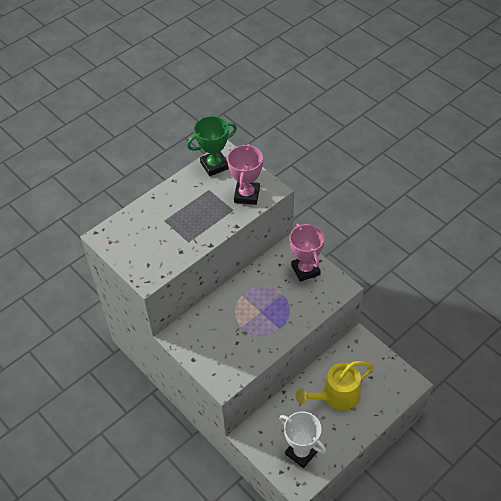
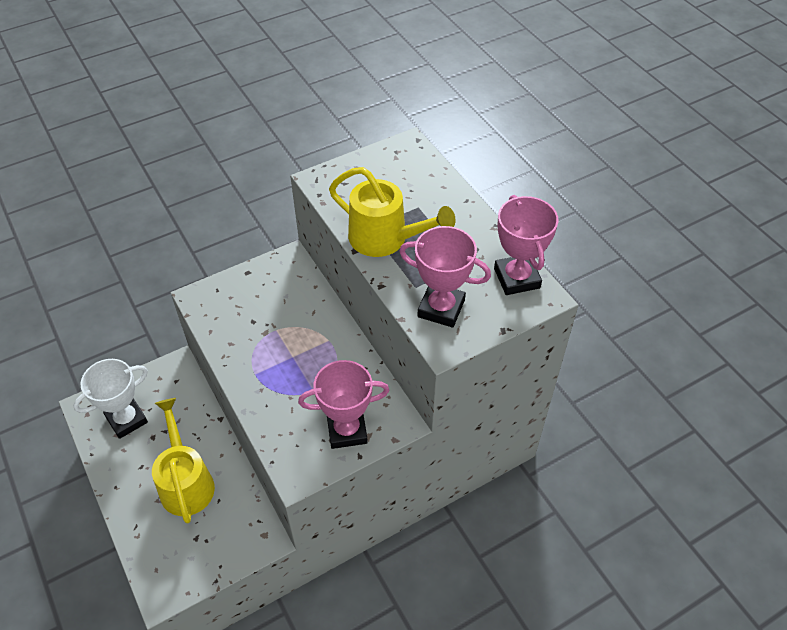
camera: 100 degrees right, 0 degrees up
(197, 231) = (386, 239): none -> yellow watering can
(214, 165) = (516, 278): green trophy -> pink trophy

